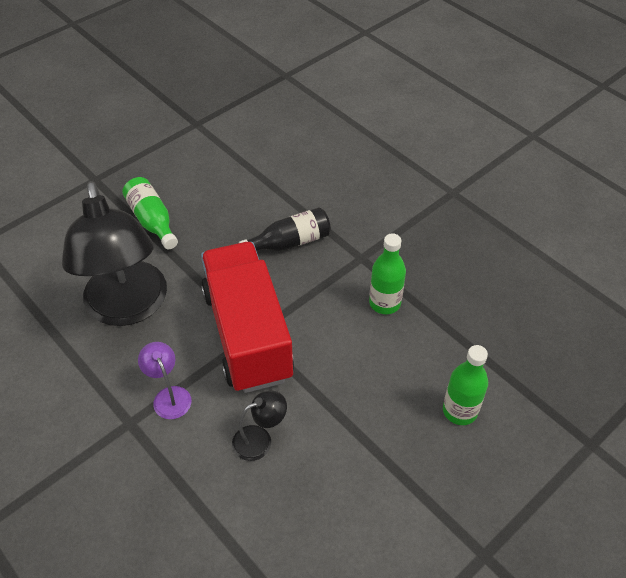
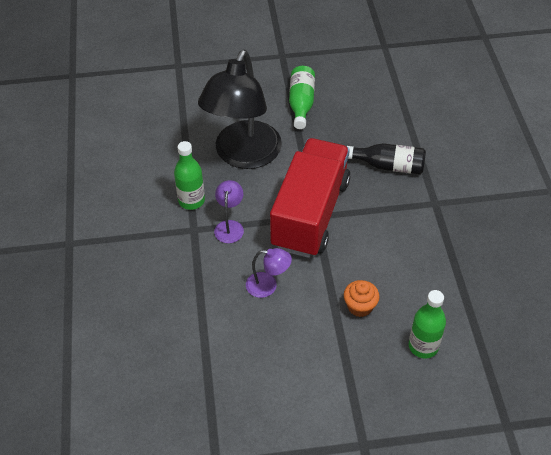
camera: 35 degrees right, 0 degrees up
(260, 439) = (268, 286): black lamp -> purple lamp
(370, 406) = (360, 306): none -> orange cupcake
(384, 303) = (427, 244): green bottle -> green bottle (191, 201)

